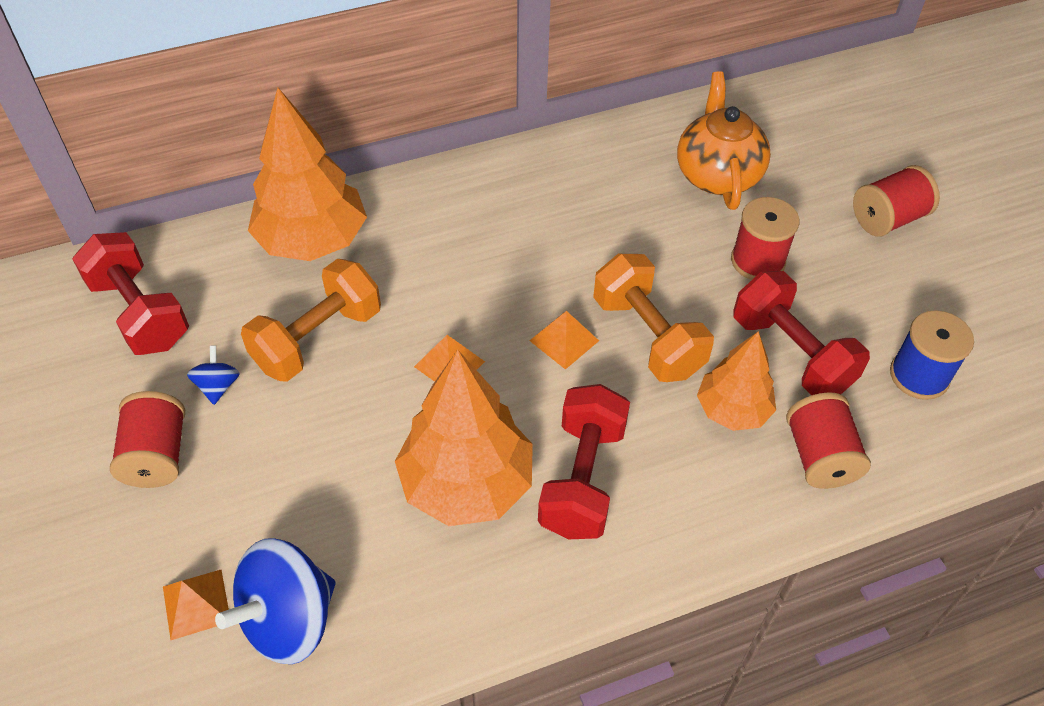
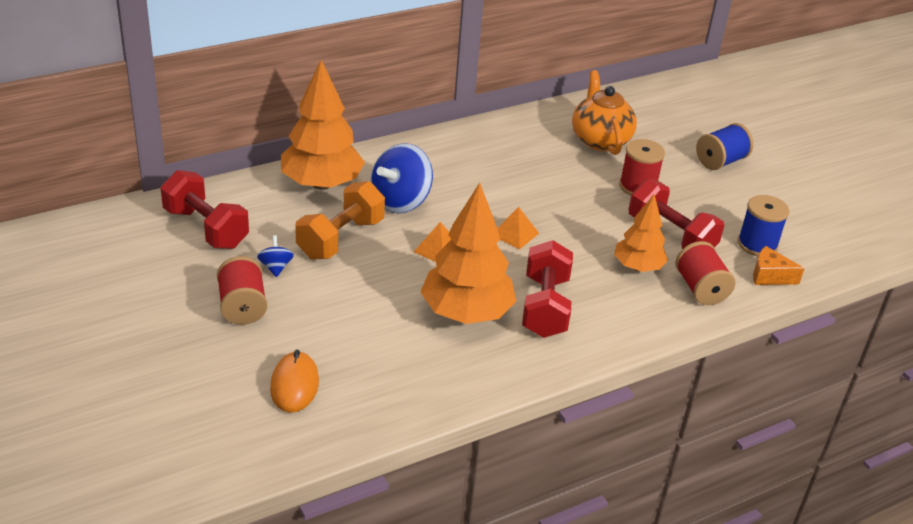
camera: 10 degrees left, 15 degrees down
(196, 604) = (294, 385): orange pyramid -> orange mouse
(289, 619) = (362, 390): blue spinning top -> blue spinning top (400, 201)
(647, 336) = (572, 230): orange dumbbell -> none
(888, 219) = (720, 161): red spool -> blue spool
(928, 437) = (769, 276): none -> orange cheese

